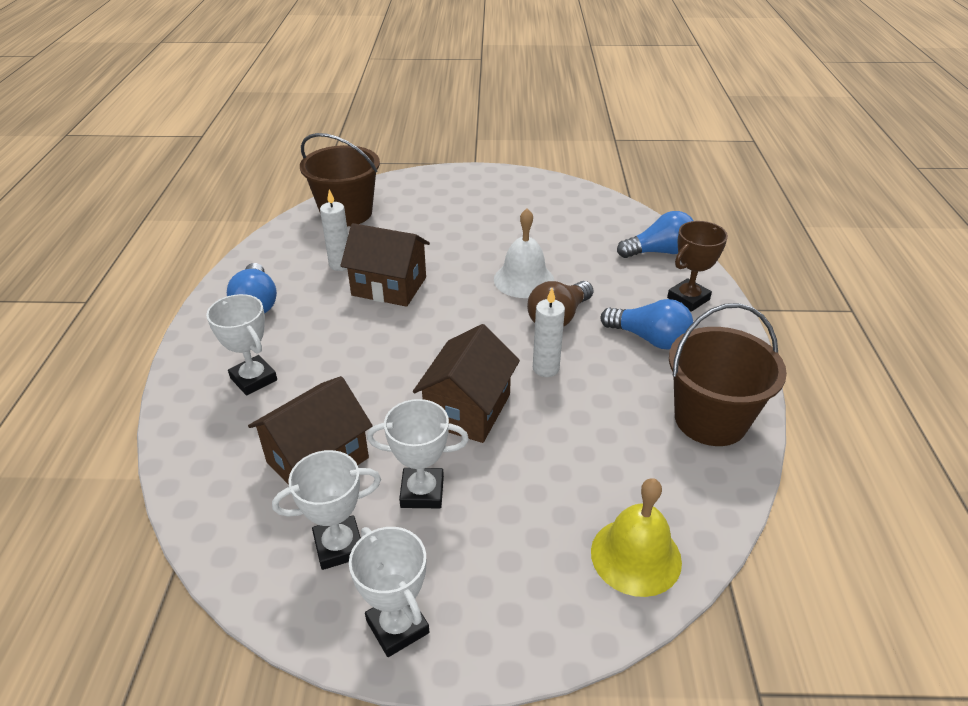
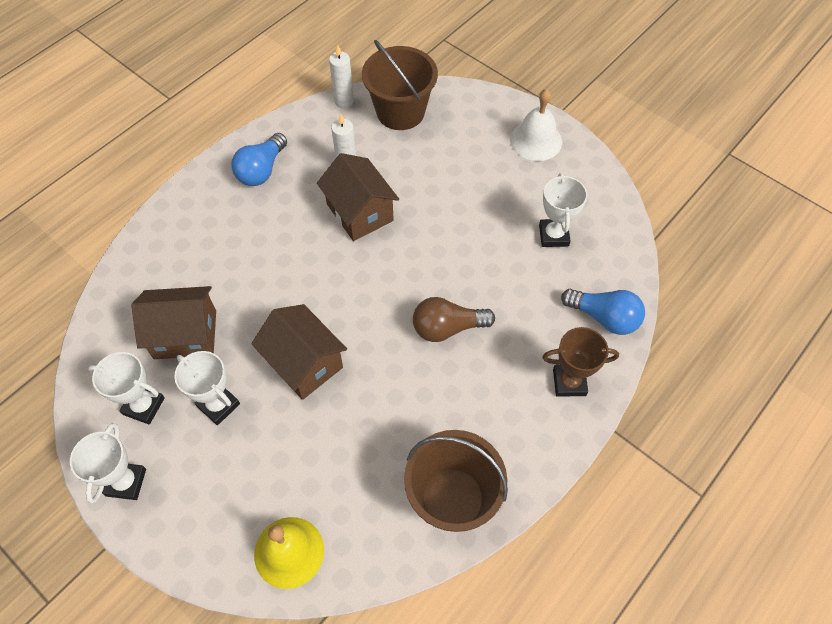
camera: 40 degrees right, 20 degrees up
(253, 379) = (205, 240): white trophy -> white trophy (553, 235)
(468, 409) = (304, 363): brown house -> brown house turned 75 degrees clockwise
(523, 280) = (461, 272): white bell -> white bell (536, 140)
(546, 368) = (389, 367): white candle -> white candle (344, 101)
(649, 339) = (492, 397): blue light bulb -> none

